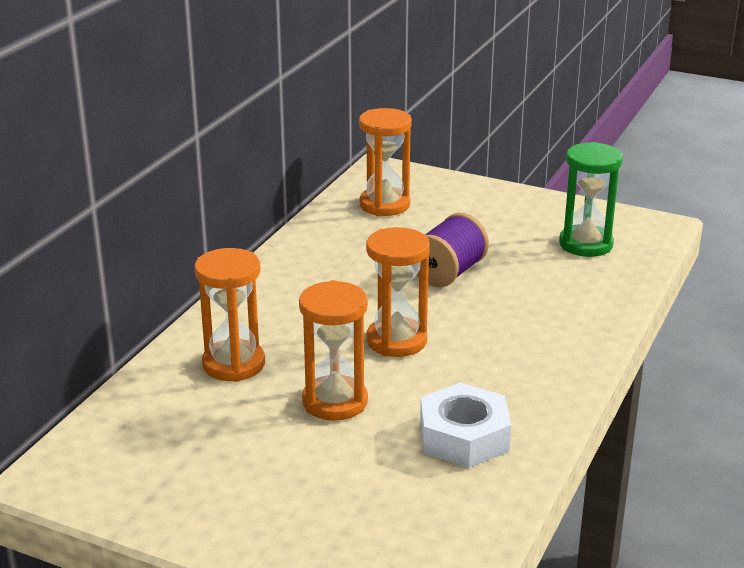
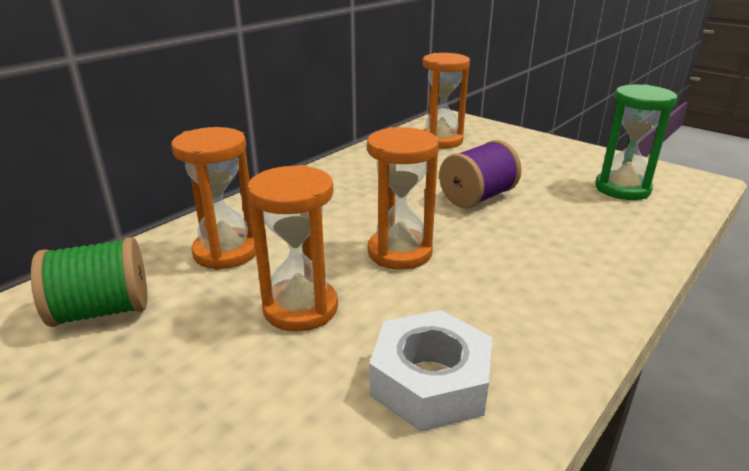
camera: 15 degrees right, 0 degrees up
(162, 431) = (102, 311): none -> green spool

